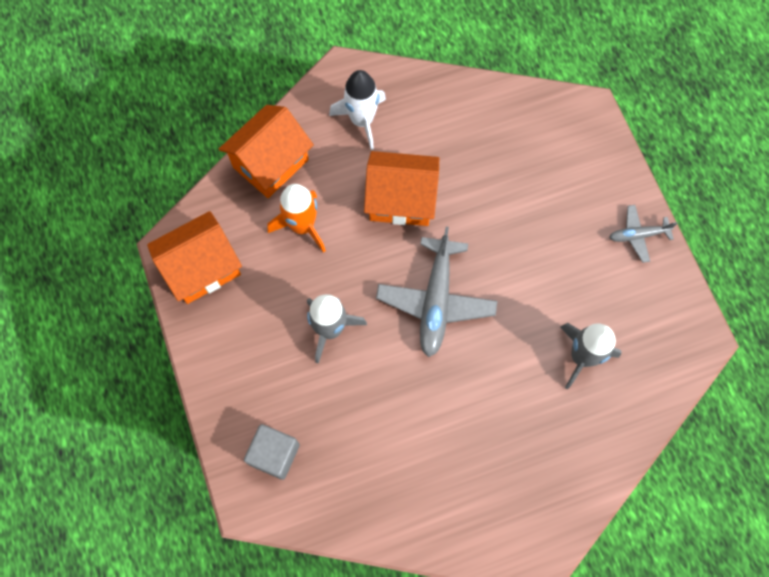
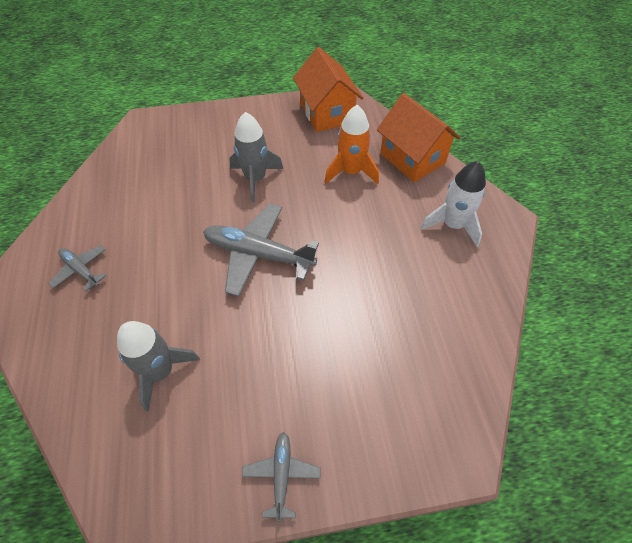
camera: 100 degrees right, 15 degrees down
(274, 454) = (171, 137): grey cube -> none
(401, 200) = (365, 243): orange house -> none
(494, 481) = (81, 270): none -> grey plane

